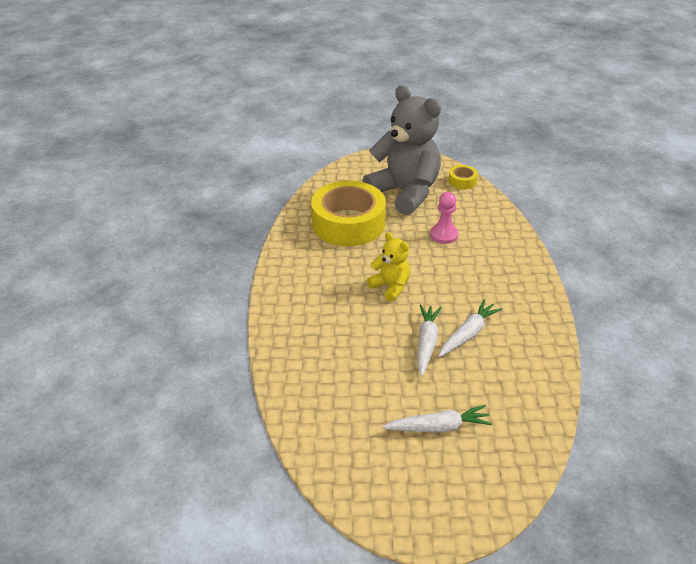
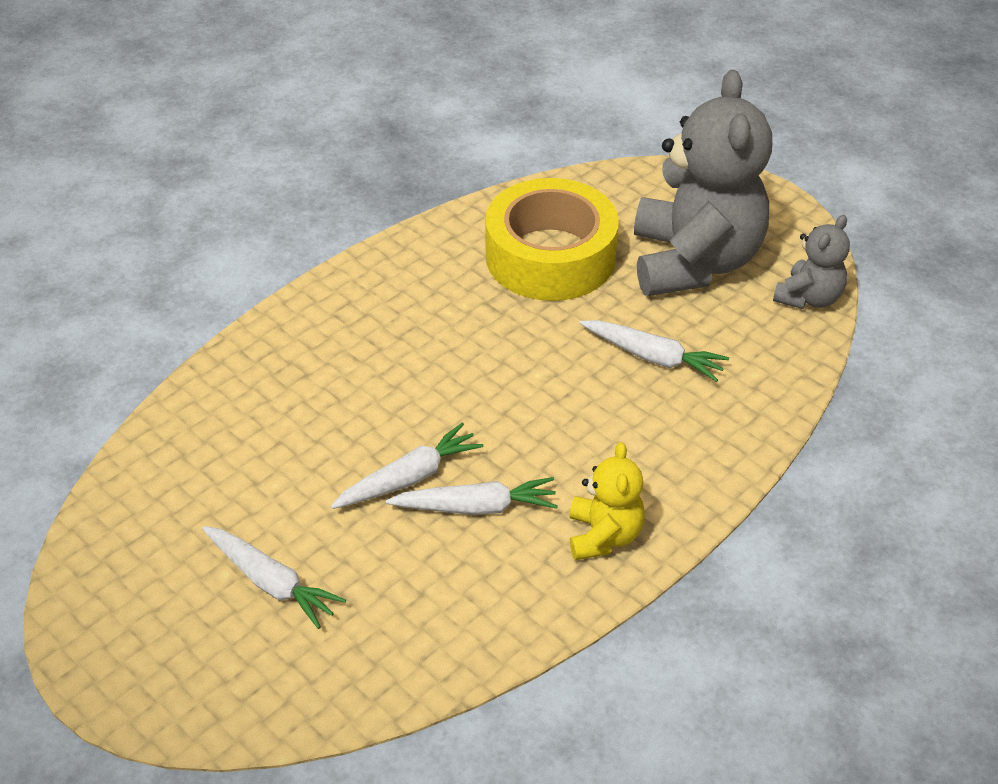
camera: 45 degrees right, 5 degrees up
(390, 287) = (475, 377): yellow teddy bear -> yellow teddy bear (603, 536)
(444, 235) = (653, 357): pink pawn -> white carrot
(462, 181) = (809, 298): yellow tape -> grey teddy bear

